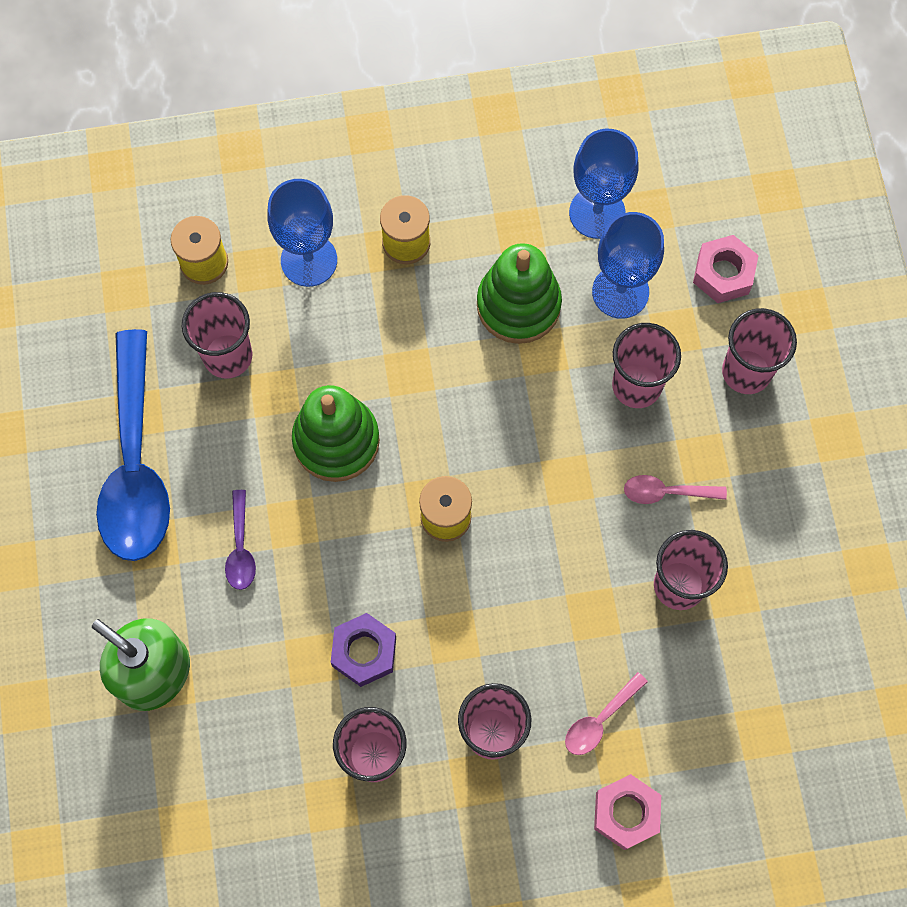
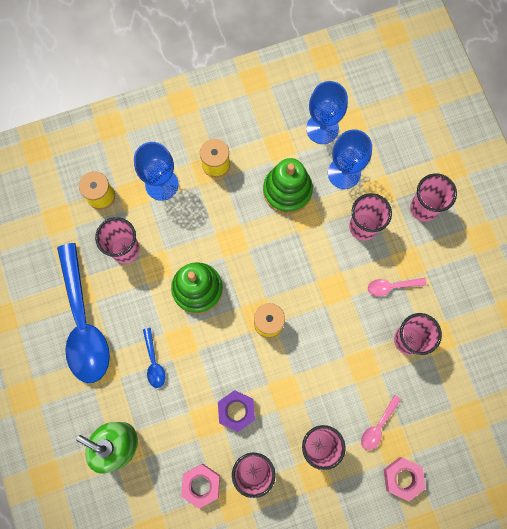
camera: 10 degrees left, 5 degrees up
(240, 548) = (154, 362): purple spoon -> blue spoon
(723, 274) = (400, 152): pink nut -> pink nut (201, 485)

